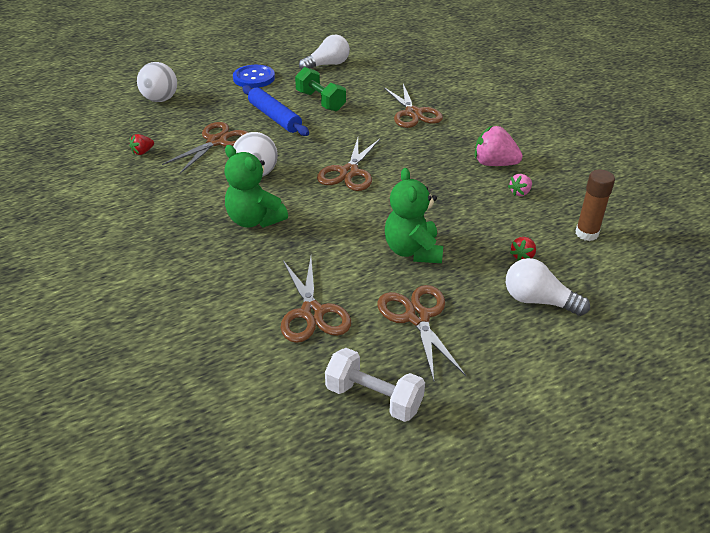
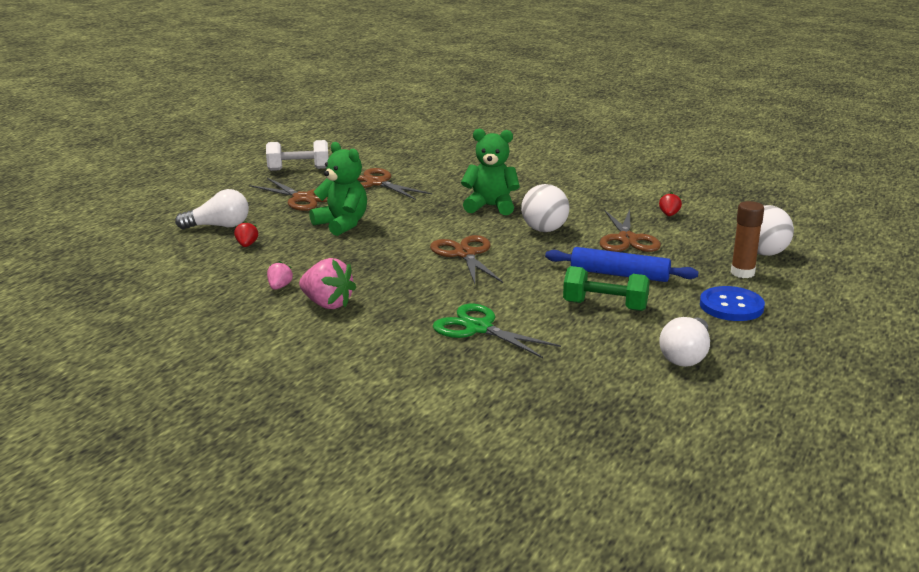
camera: 145 degrees right, 15 degrees down
(413, 113) = (478, 328): brown scissors -> green scissors
(494, 164) = (327, 304): pink strawberry -> pink strawberry turned 45 degrees clockwise
(586, 233) = (194, 274): brown glue stick -> brown glue stick (742, 273)

